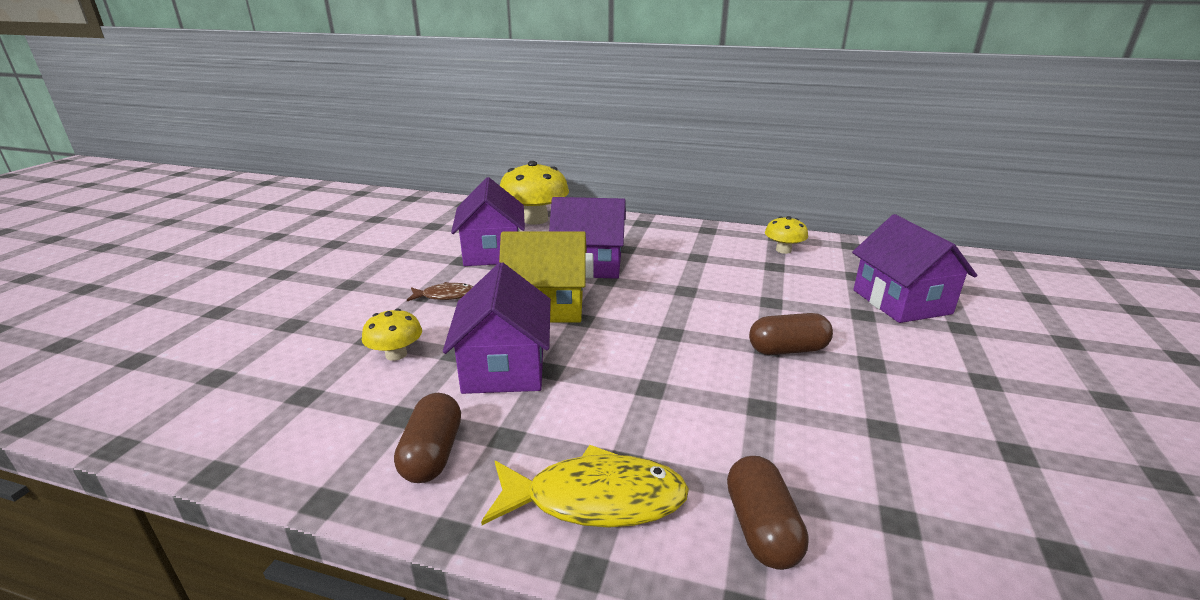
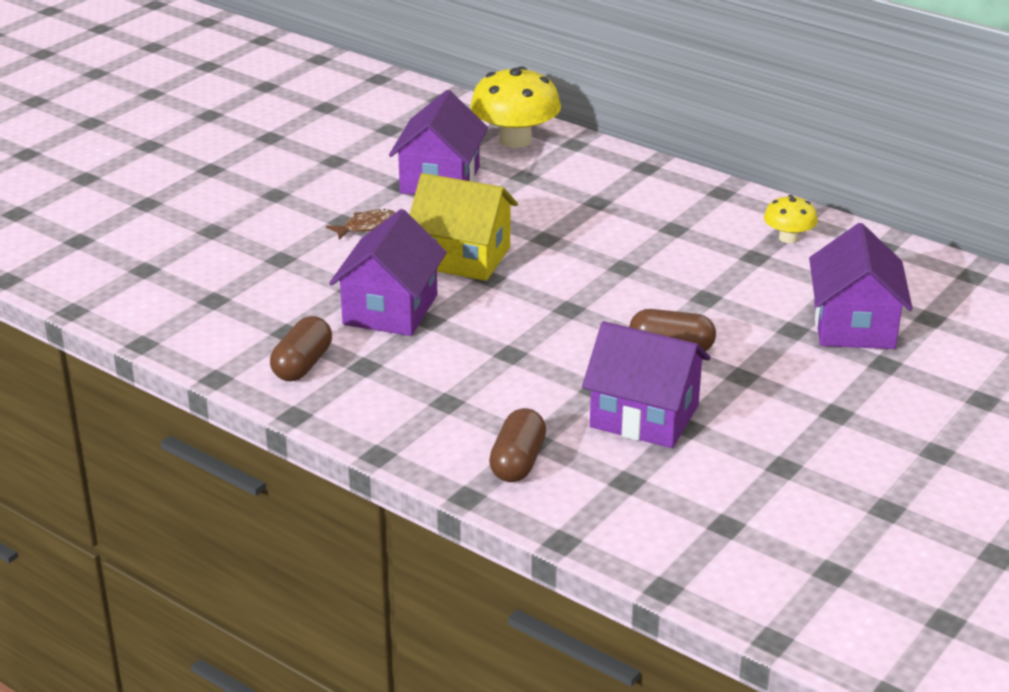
camera: 20 degrees right, 5 degrees up
(396, 354) = (299, 279): yellow mushroom -> none
(445, 296) = (366, 226): brown fish -> brown fish turned 45 degrees counterclockwise
(589, 265) = (538, 216): purple house -> purple house (644, 416)
(596, 499) = (409, 419): yellow fish -> none

